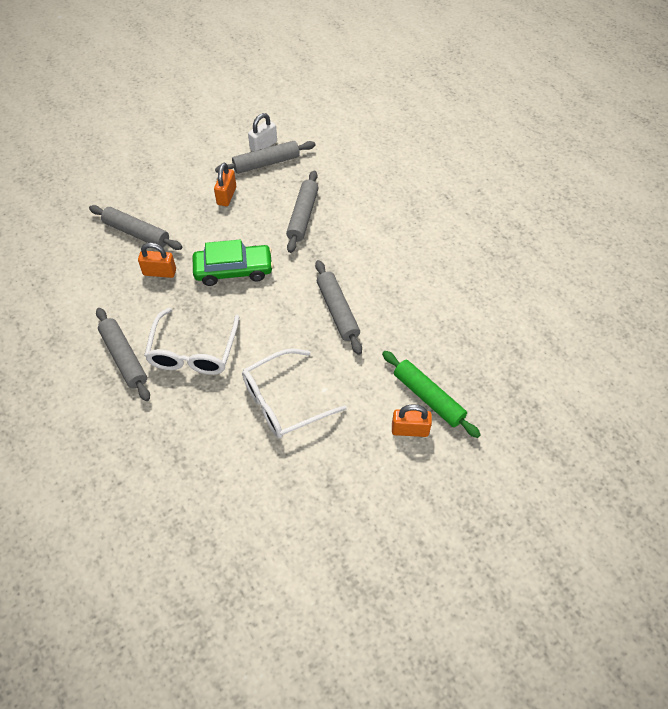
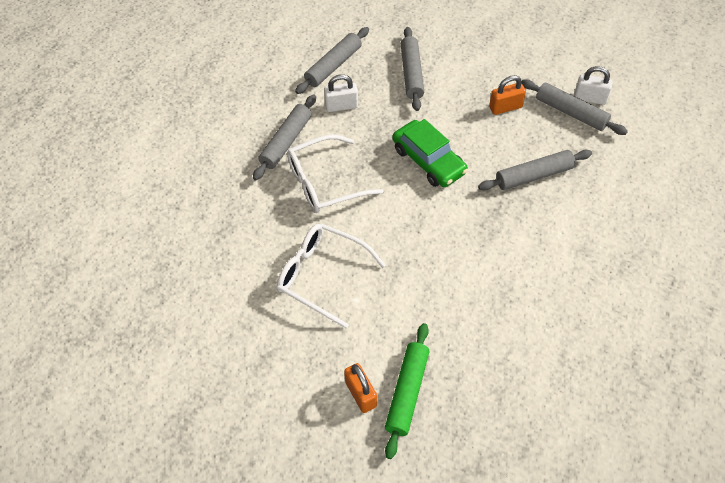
camera: 60 degrees right, 0 degrees up
(123, 298) = (341, 106): none -> white padlock
(159, 272) = (385, 113): orange padlock -> none
(337, 311) = (448, 264): grey rolling pin -> grey rolling pin (333, 66)

